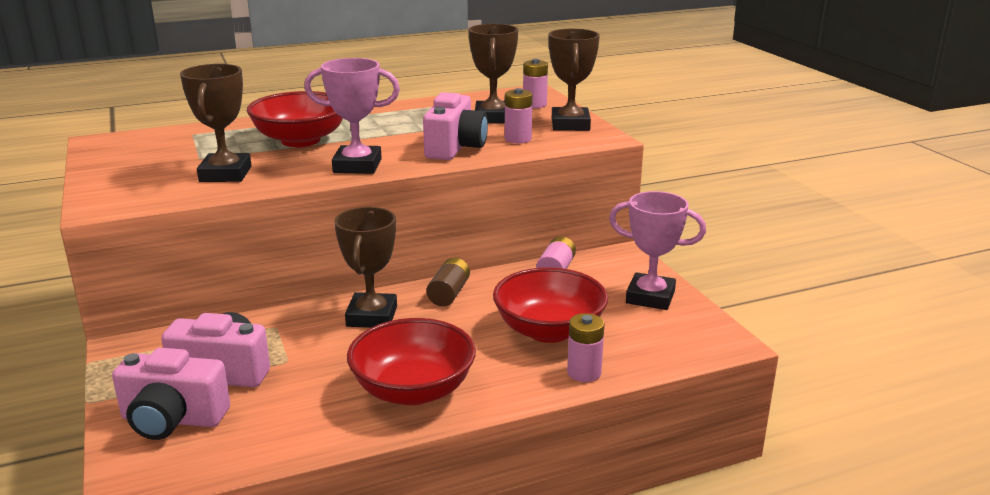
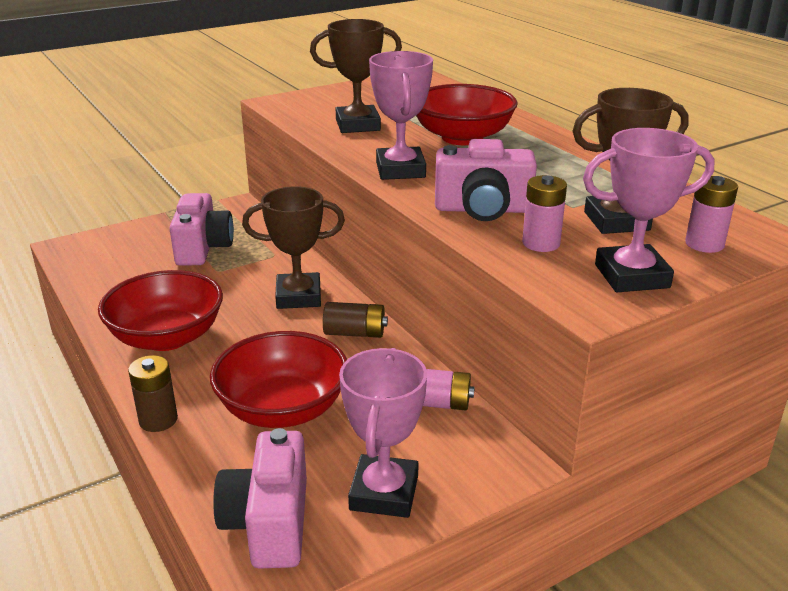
camera: 80 degrees right, 5 degrees up
(172, 420) = (138, 244): pink camera -> pink camera (269, 523)
(551, 390) = (158, 420): none -> brown battery
(570, 125) = (631, 276): brown trophy -> pink trophy
(584, 373) = (192, 441): pink battery -> none

